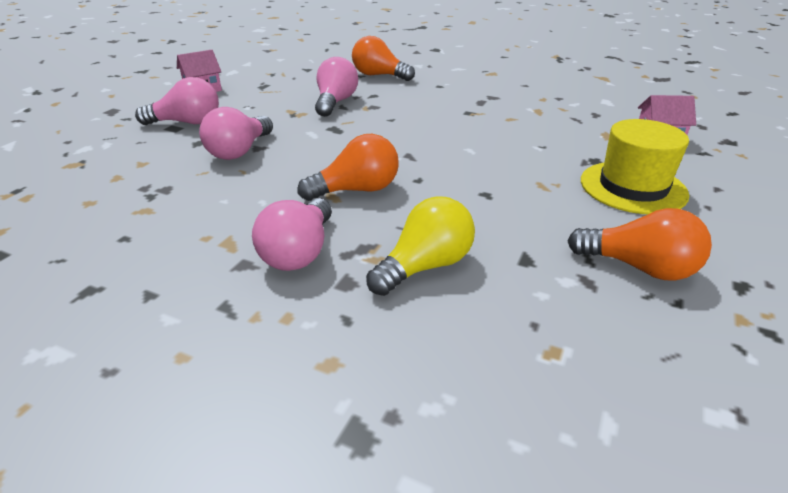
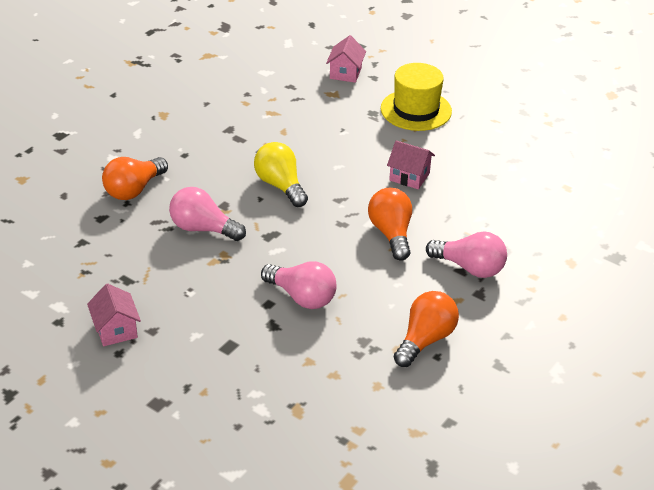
camera: 80 degrees left, 5 degrees up
(187, 123) = (219, 336): pink light bulb -> none
(425, 266) = (492, 216): yellow light bulb -> yellow light bulb (280, 186)
(479, 193) = (409, 177): none -> pink house
(639, 267) = (504, 138): orange light bulb -> orange light bulb (425, 340)

